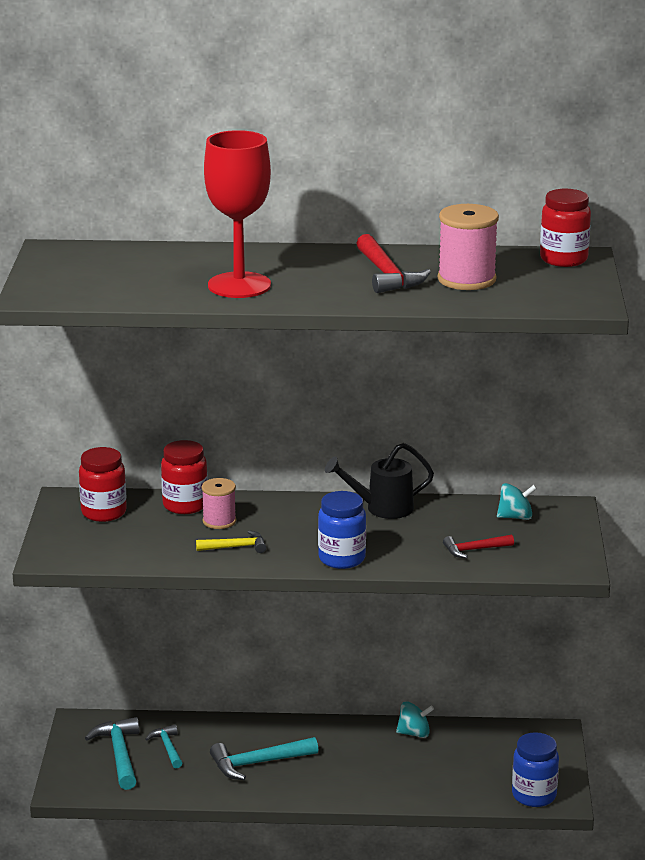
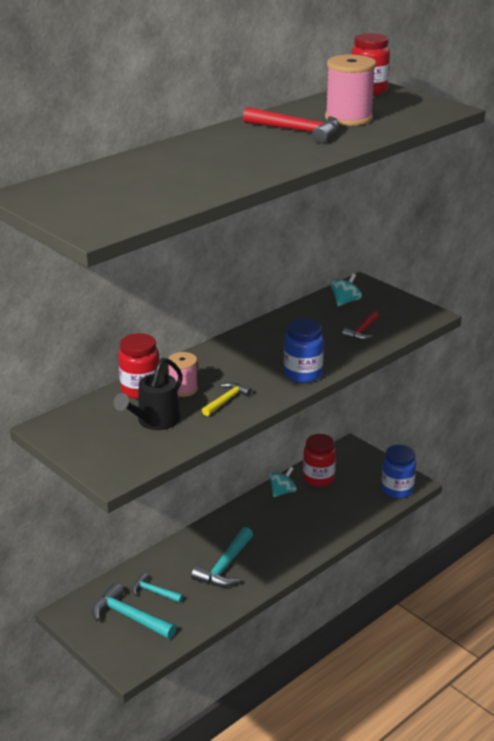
camera: 45 degrees left, 5 degrees up
(104, 512) = (93, 423): red jar -> red jar (318, 478)
(239, 285) = (224, 169): red goblet -> none
(382, 508) = (265, 332): black watering can -> black watering can (154, 421)

